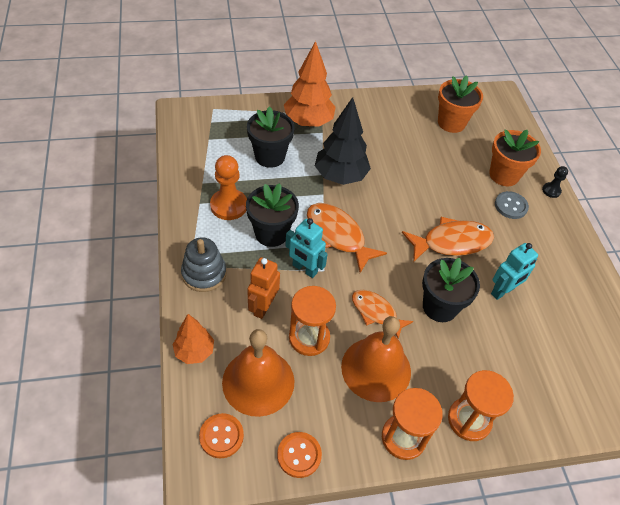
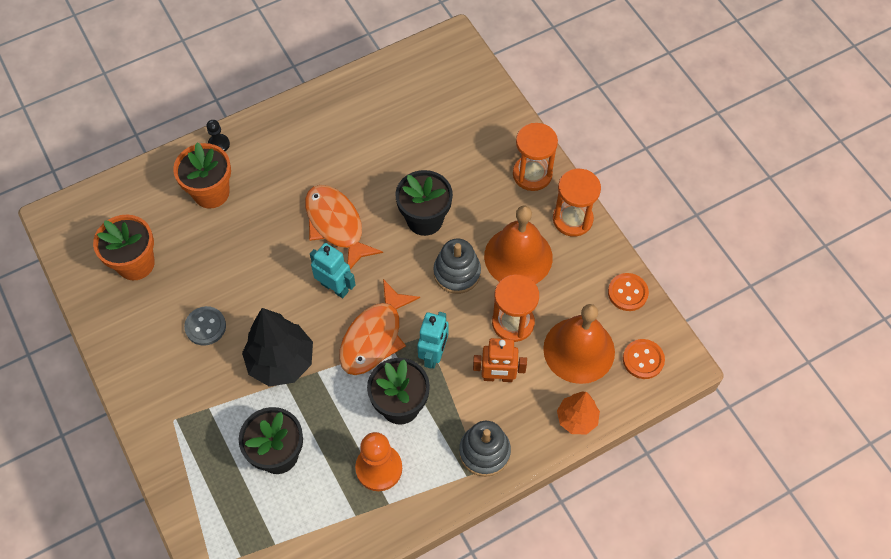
camera: 105 degrees left, 10 degrees up
(308, 122) = (195, 431): orange tree -> none
(376, 312) = (457, 273): orange fish -> grey stacking toy
(502, 291) = (381, 170): turquoise robot -> turquoise robot (335, 287)
(511, 206) = (259, 179): grey button -> grey button (205, 326)

